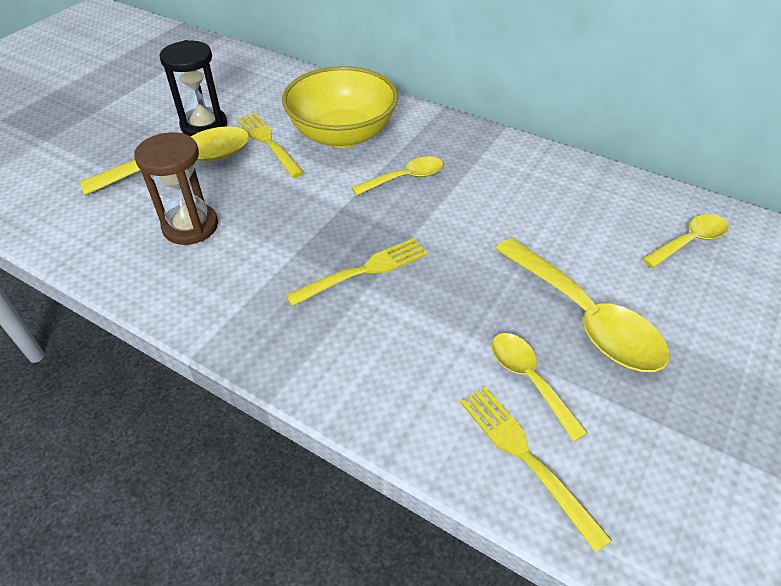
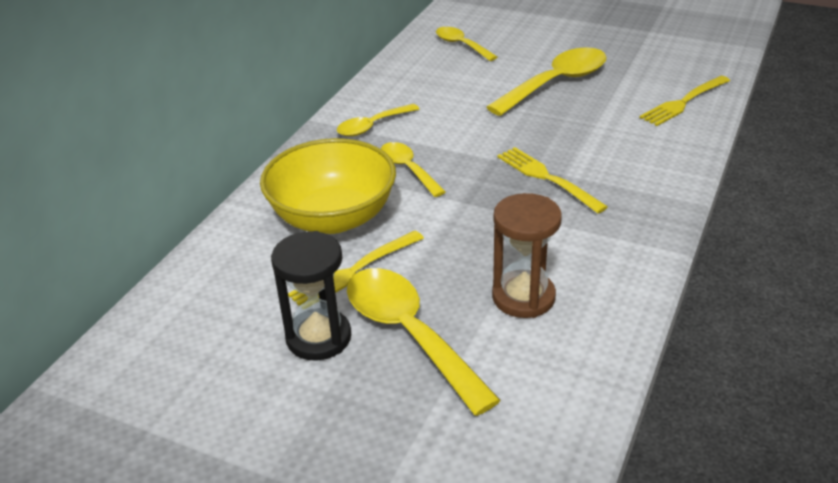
camera: 95 degrees left, 10 degrees down
(529, 379) = (623, 102): yellow spoon -> yellow spoon (372, 126)

